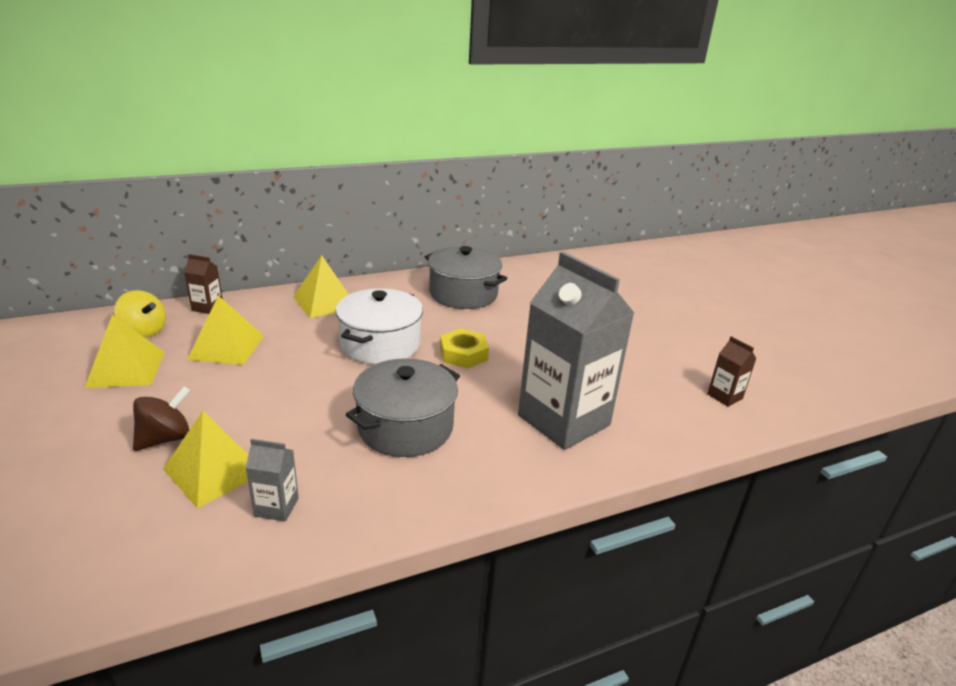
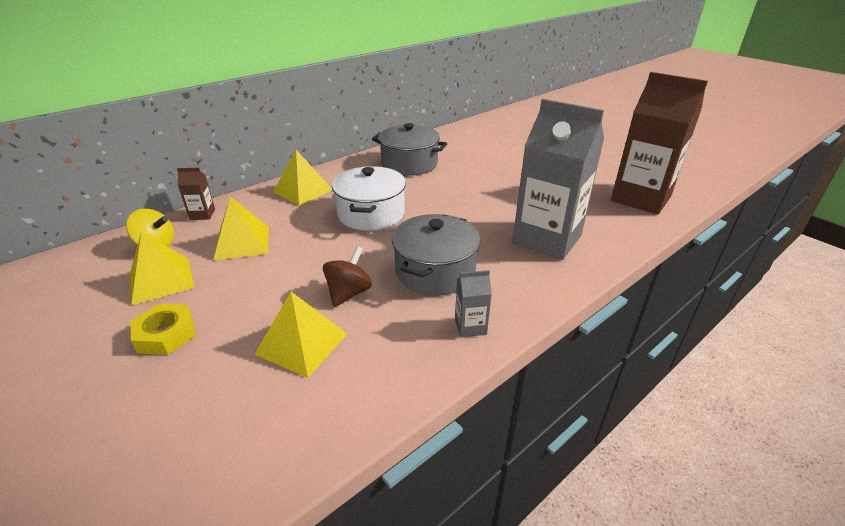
camera: 15 degrees left, 5 degrees up
(165, 438) = (239, 329): brown spinning top -> brown spinning top (349, 293)
(276, 507) = (375, 358): grey carton -> grey carton (470, 326)
(463, 354) = (440, 207): yellow nut -> yellow nut (165, 334)
(724, 396) = (640, 198): brown carton -> brown carton, size x2.46

